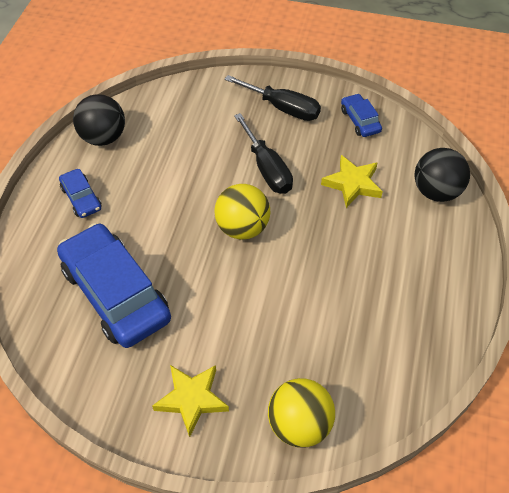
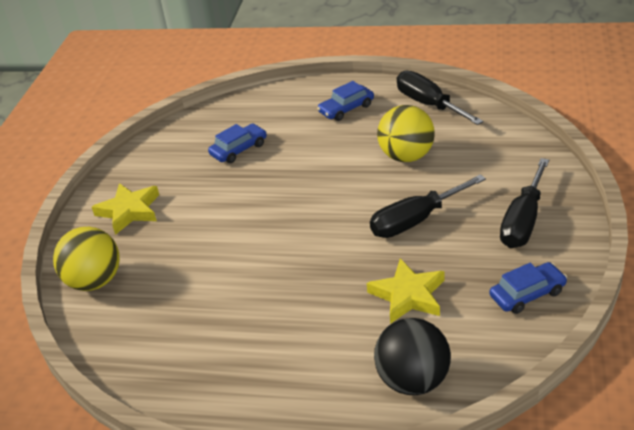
camera: 90 degrees right, 15 degrees down
(103, 137) = (429, 104): black ball -> black screwdriver
(115, 293) = (239, 149): blue car -> blue car, size x0.46
(242, 228) = (324, 214): yellow ball -> yellow ball (406, 156)

